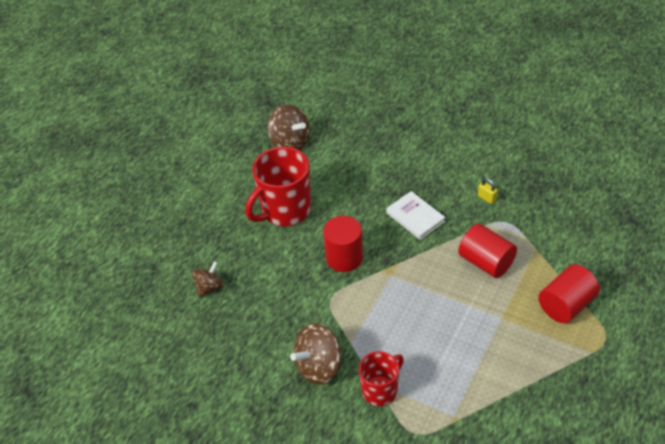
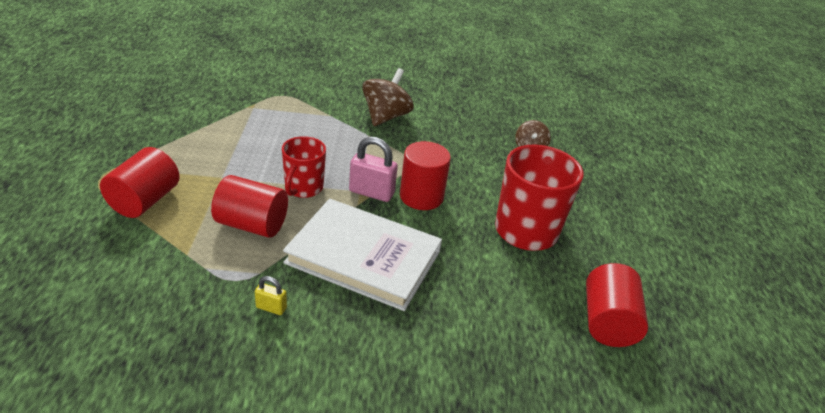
camera: 145 degrees right, 10 degrees down
(290, 143) = (607, 322): brown spinning top -> red cylinder
(380, 390) = (323, 111): red mug -> red mug (303, 188)
(382, 271) = (371, 192): none -> pink padlock
(415, 217) = (363, 257): white book -> white book, size x1.88

